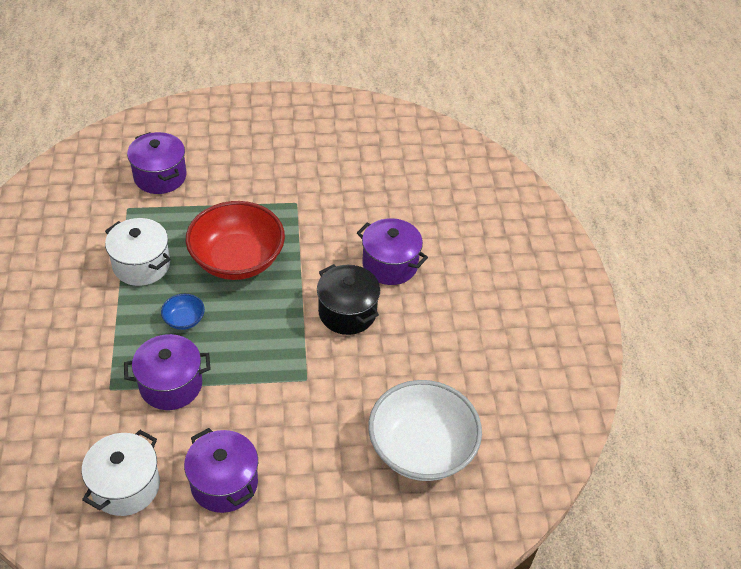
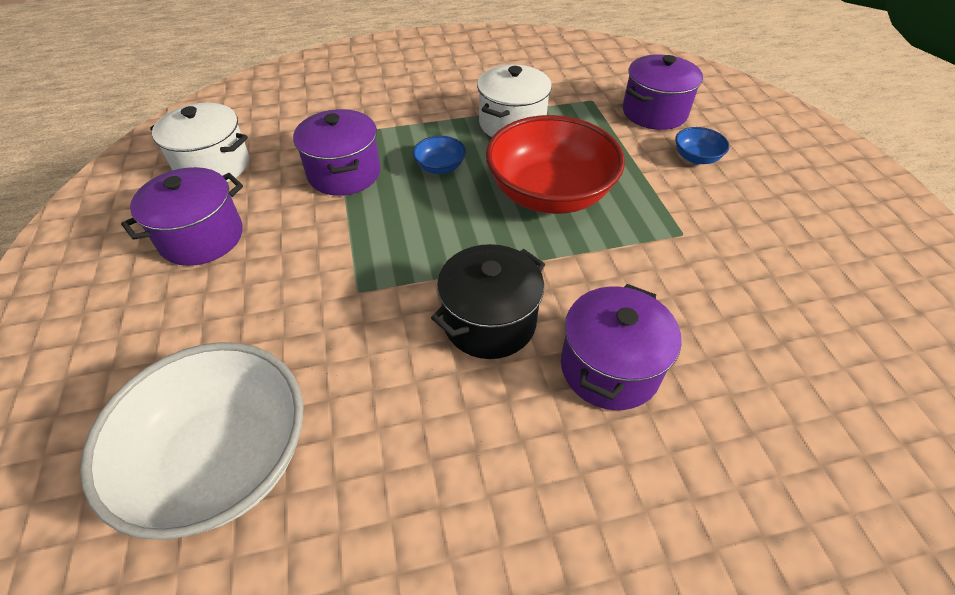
camera: 85 degrees right, 0 degrees up
(223, 171) = (696, 158): none -> blue bowl

